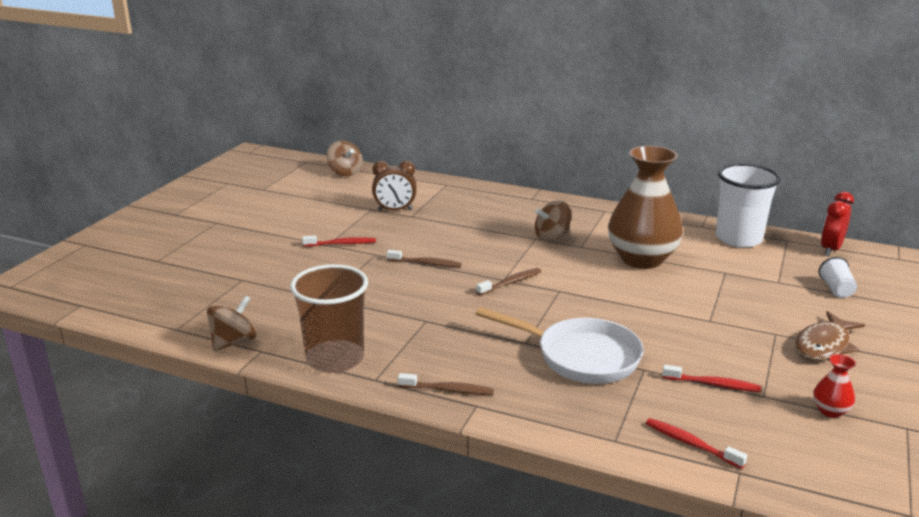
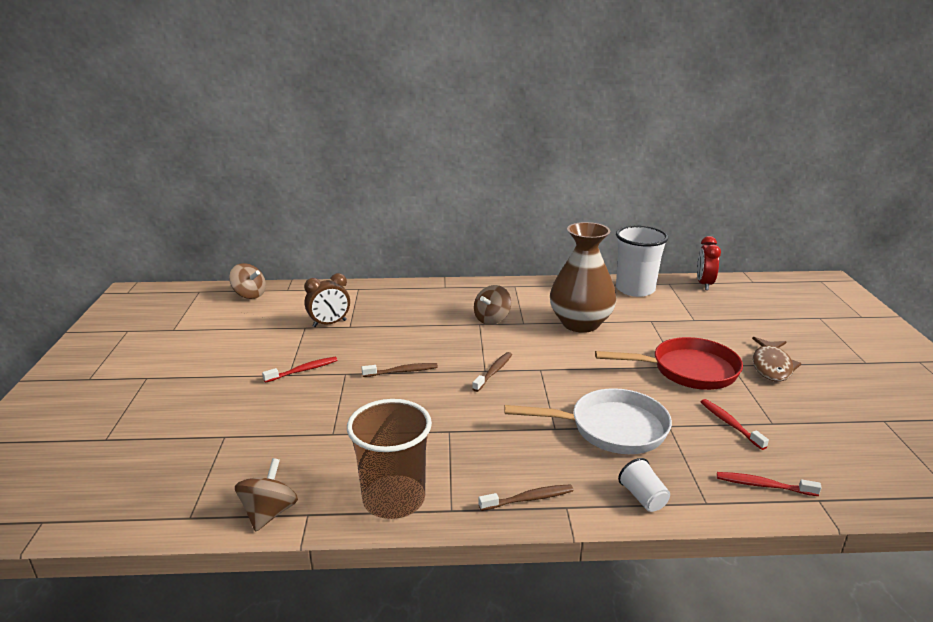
camera: 25 degrees left, 0 degrees up
(713, 384) = (730, 424): red toothbrush -> red toothbrush turned 105 degrees counterclockwise
(717, 327) = (687, 370): none -> red pan
(830, 411) = (826, 422): red vase -> none
(836, 289) = (737, 317): white cup -> white cup (643, 498)

